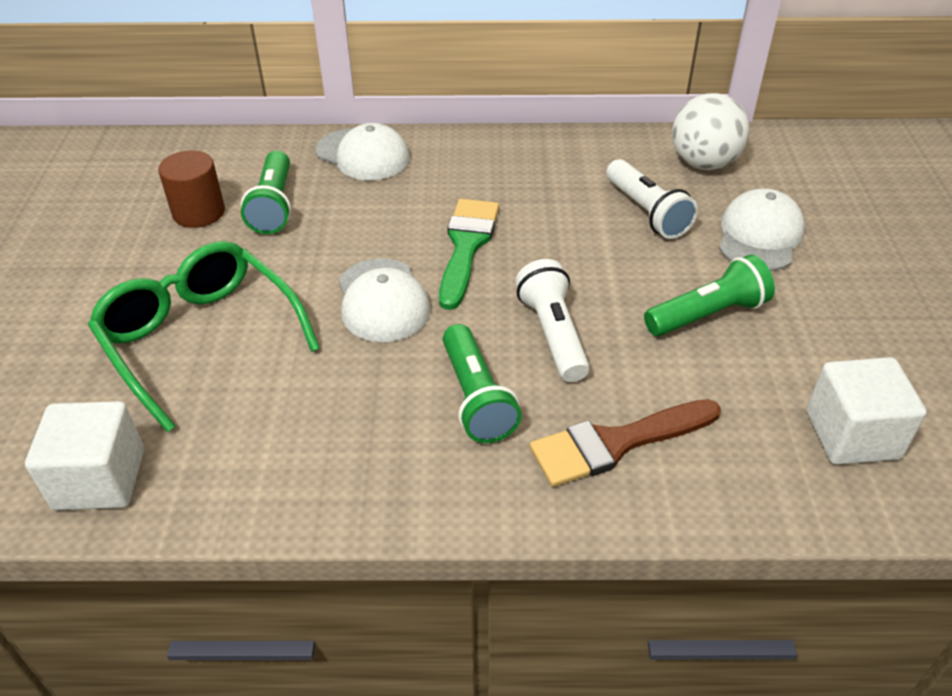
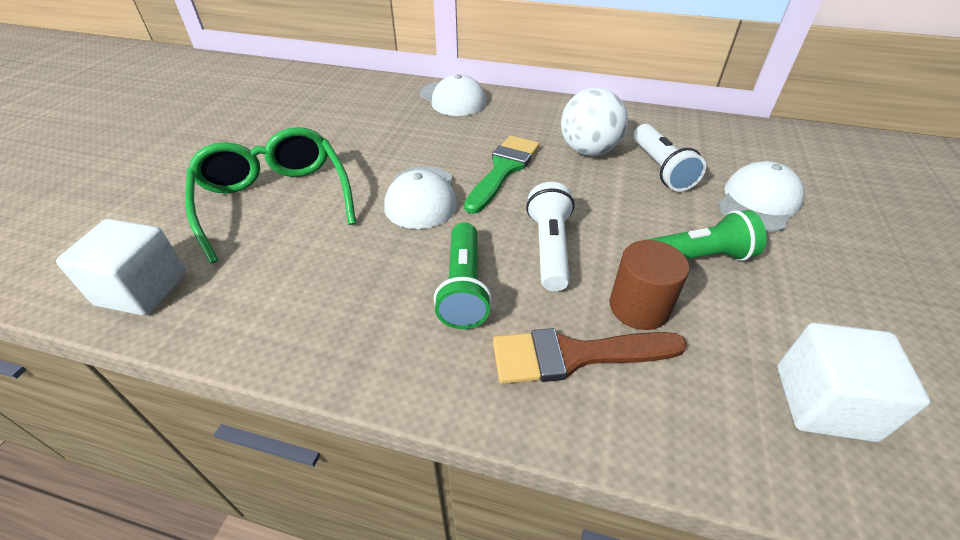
camera: 15 degrees right, 0 degrees up
(199, 212) = (321, 118): brown cylinder -> brown cylinder (639, 307)
(274, 206) = (374, 121): green flashlight -> none
(703, 163) = (719, 141): white ball -> white ball (588, 150)

